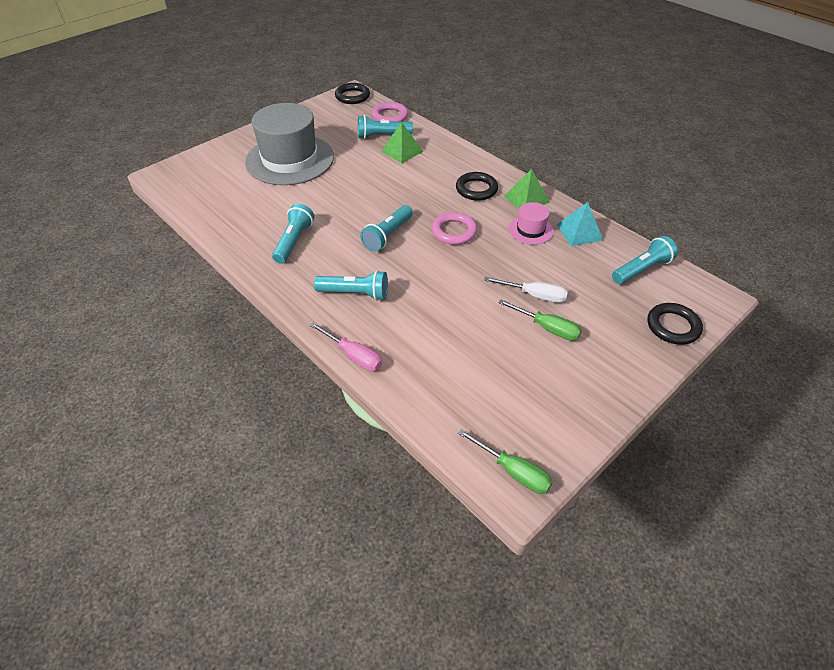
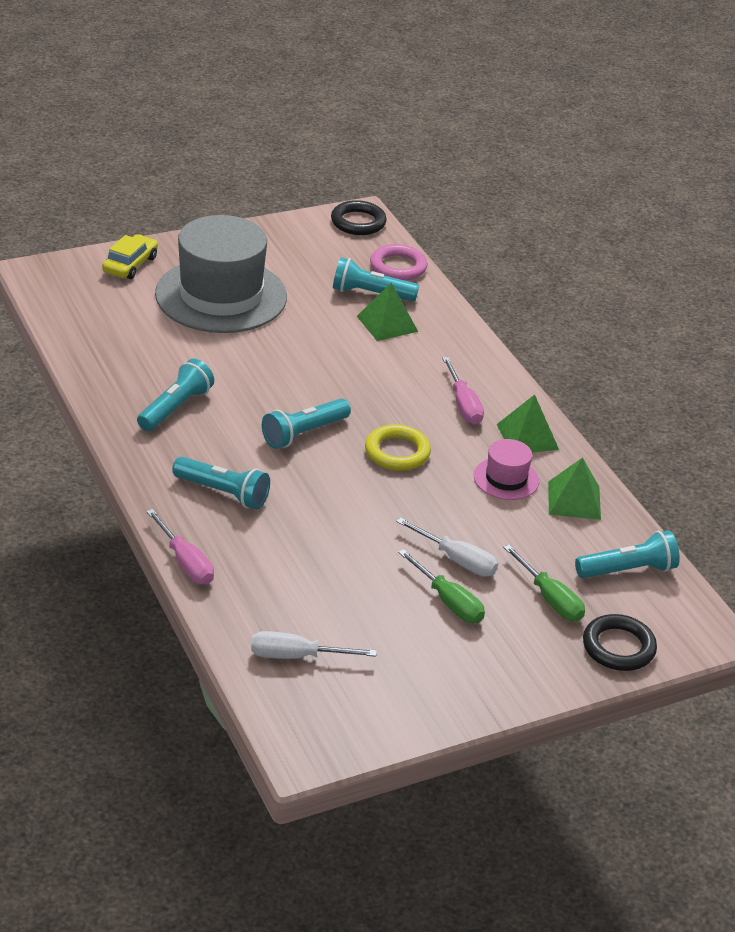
camera: 15 degrees right, 10 degrees down
(222, 154) = (130, 264): none -> yellow car
(454, 231) = (397, 452): pink ring -> yellow ring
(470, 407) = (296, 656): none -> white screwdriver
(476, 189) = (463, 405): black ring -> pink screwdriver
(513, 471) = (309, 733): green screwdriver -> green screwdriver (550, 599)
(579, 232) = (574, 500): turquoise pyramid -> green pyramid

